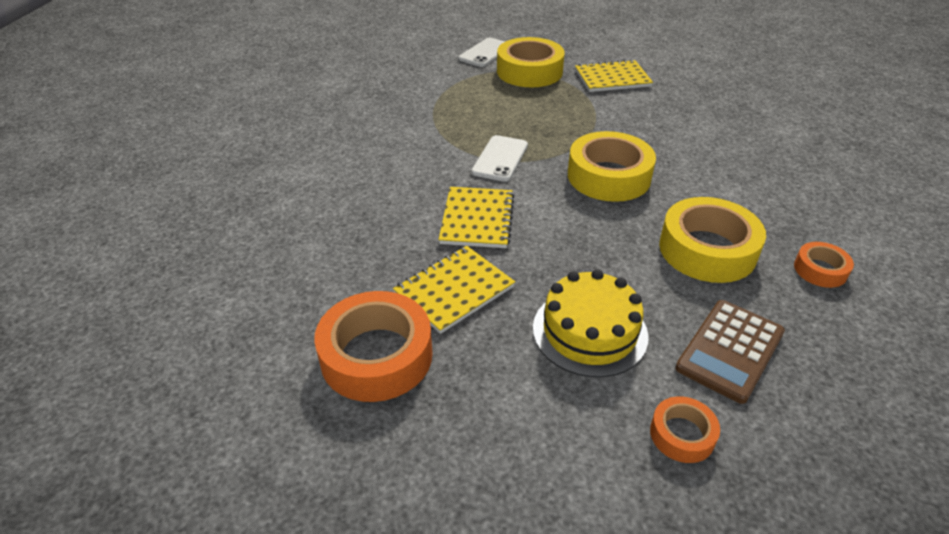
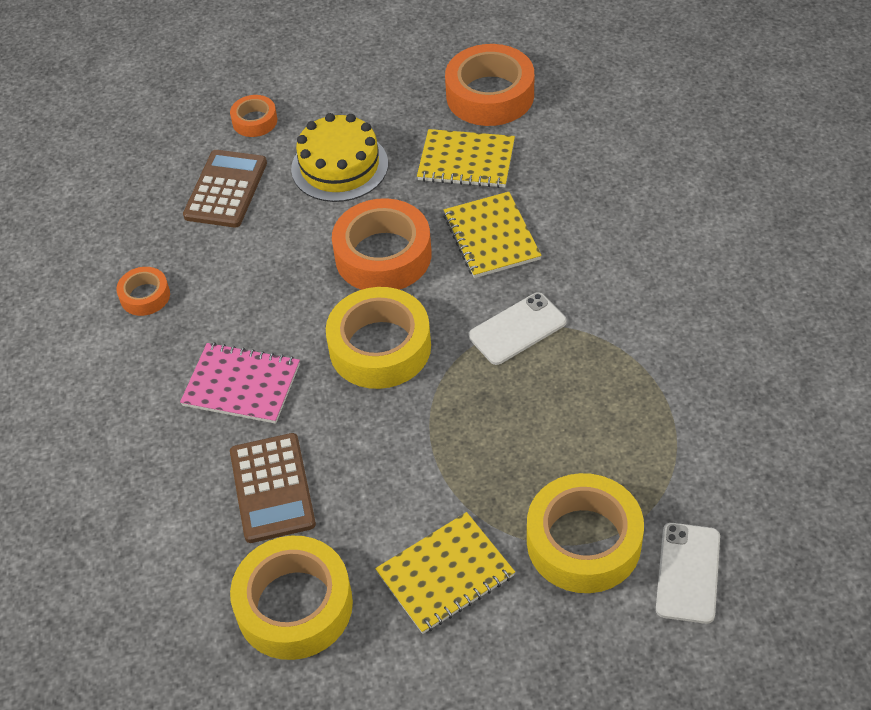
camera: 160 degrees right, 10 degrees up
(454, 290) = (466, 161): yellow notebook -> yellow notebook turned 75 degrees clockwise
(500, 159) = (517, 329): white phone -> white phone turned 60 degrees clockwise
(579, 234) = (383, 255): none -> orange tape
(707, 250) = (254, 281): yellow tape -> yellow tape (294, 605)
(710, 130) = (272, 488): none -> brown calculator
(727, 184) = (241, 385): none -> pink notebook

